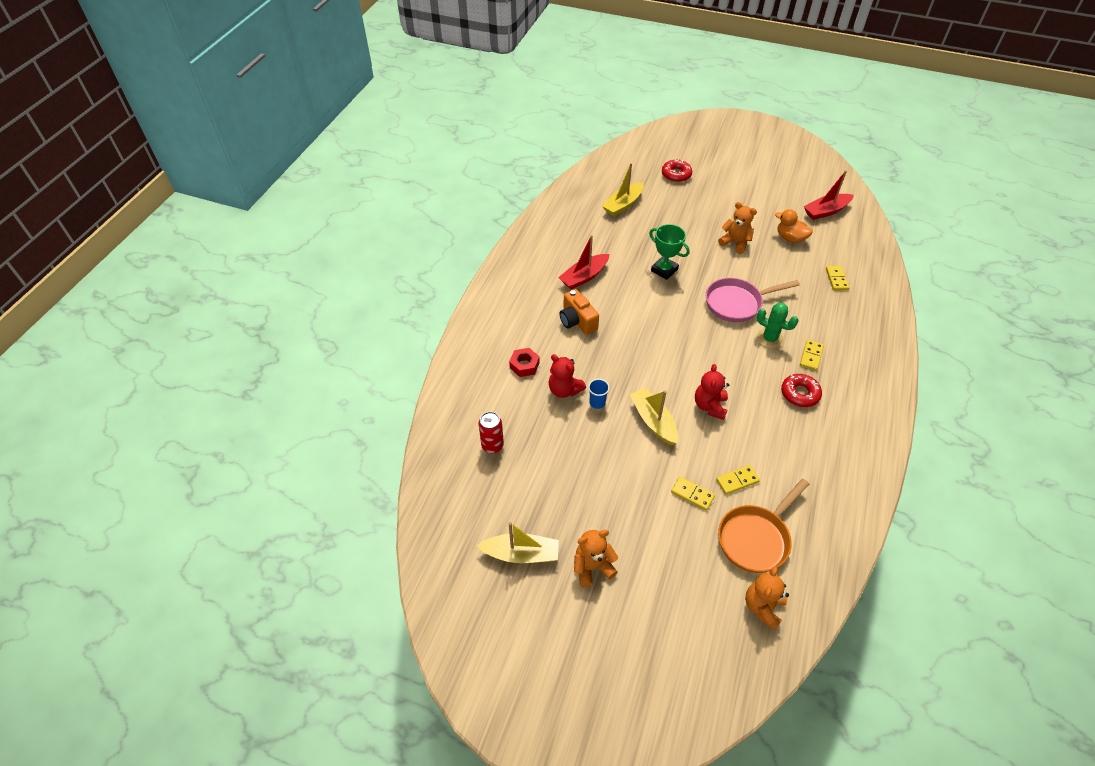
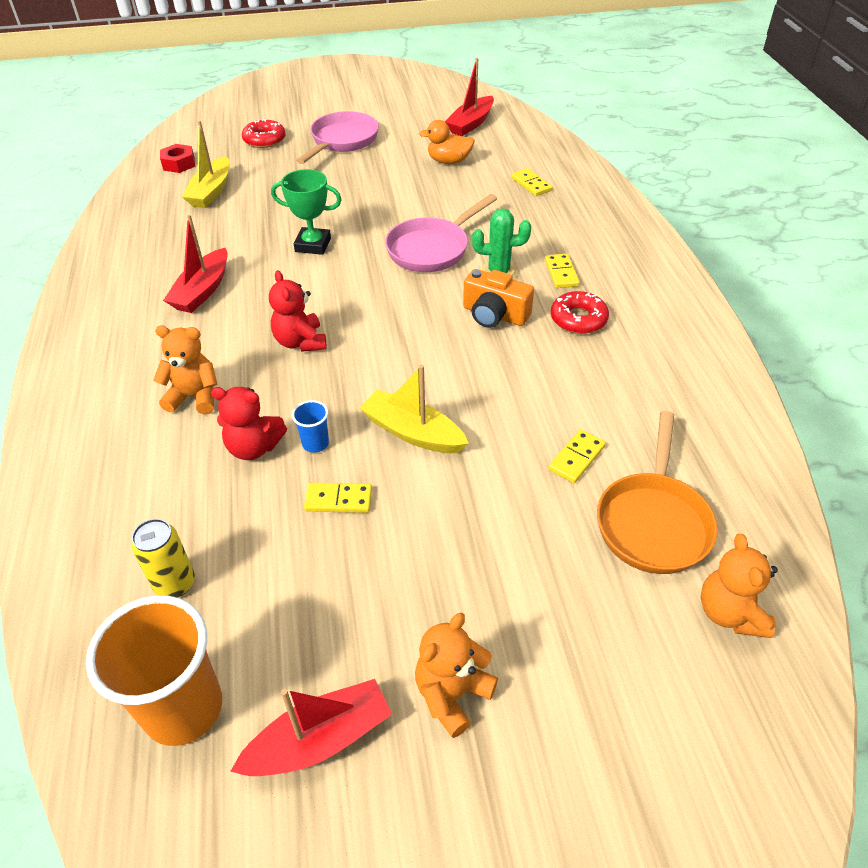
camera: 30 degrees left, 5 degrees down
(470, 507) = (183, 708): none -> orange cup
(492, 445) = (175, 584): red can -> yellow can
(521, 554) = (319, 740): yellow boat -> red boat
(524, 365) = (169, 440): red nut -> red nut (179, 164)
(577, 321) = (223, 348): orange camera -> orange camera (494, 315)
(692, 494) = (530, 505): yellow domino -> yellow domino (338, 500)
(710, 406) = (477, 380): red teddy bear -> red teddy bear (300, 342)
(726, 194) = (342, 141): none -> pink pan
(735, 243) = (386, 186): orange teddy bear -> orange teddy bear (194, 397)

